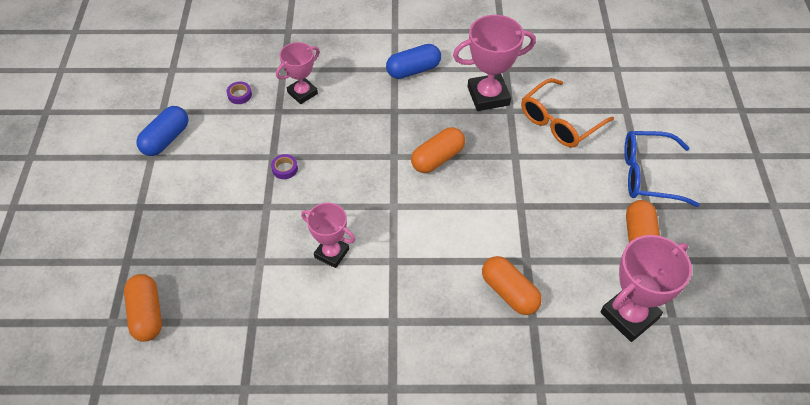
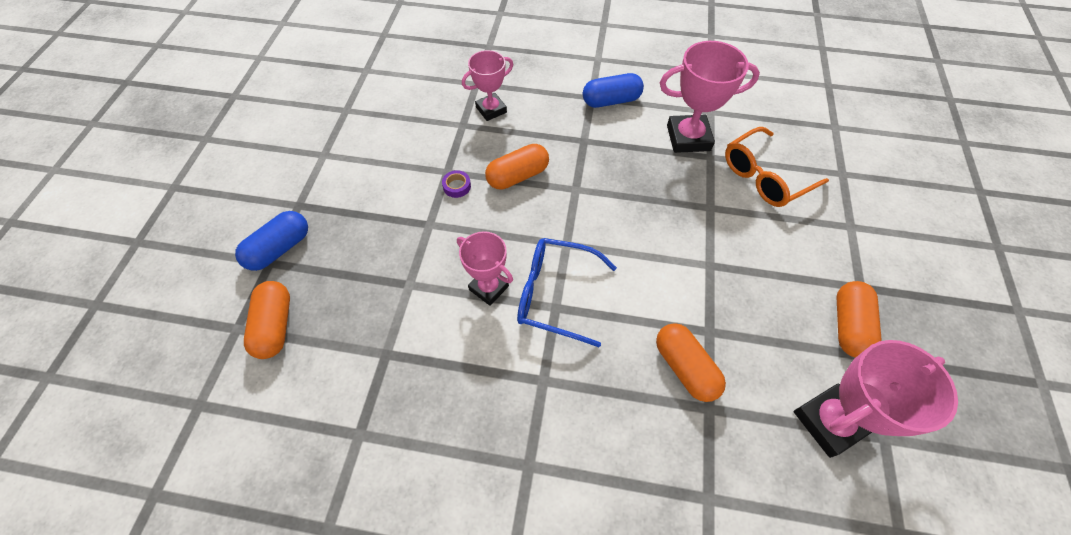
camera: 10 degrees right, 5 degrees up
(166, 139) = (342, 139): blue capsule -> blue capsule (279, 249)
(239, 95) = (427, 104): purple tape -> none
(437, 158) = (623, 198): orange capsule -> orange capsule (518, 176)
(648, 174) = (863, 250): blue glasses -> blue glasses (555, 294)

